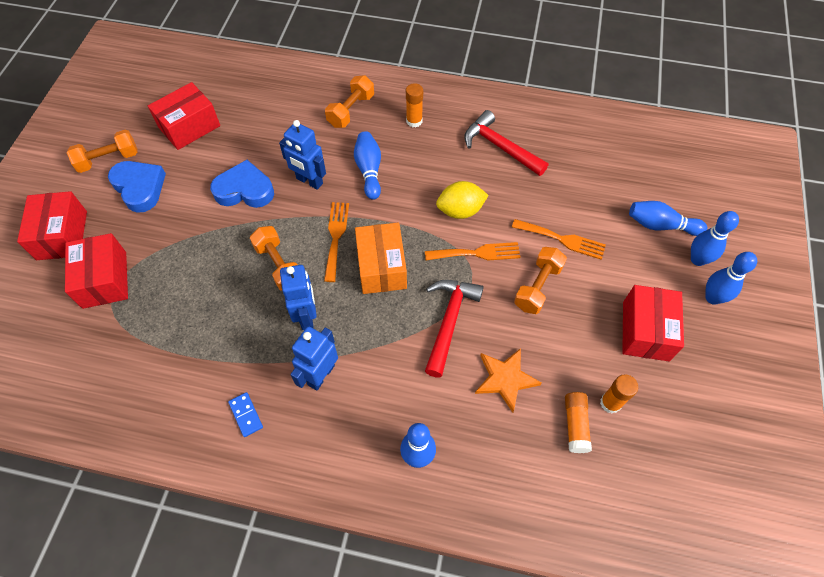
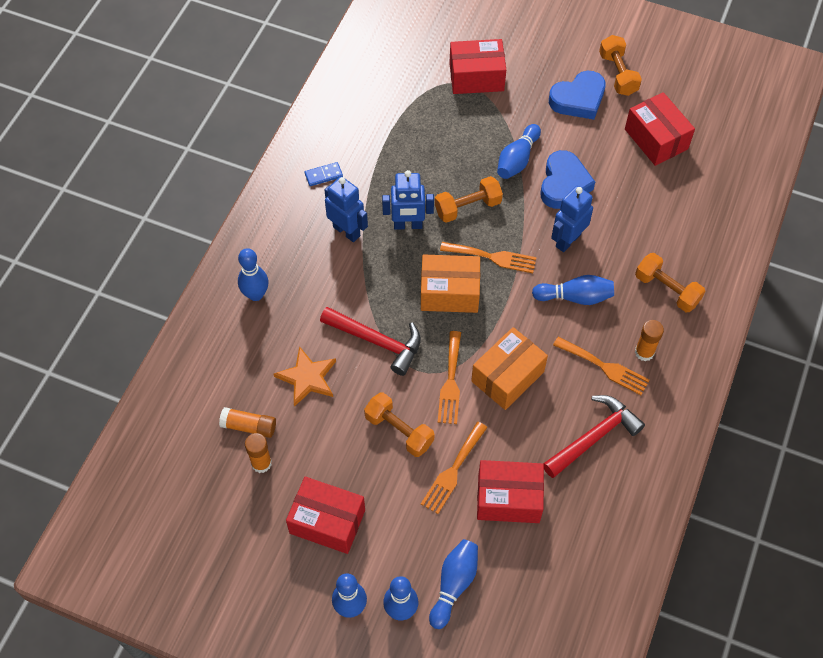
camera: 100 degrees right, 0 degrees up
(62, 235) = (530, 45): red box -> red box (508, 498)
(216, 230) = (517, 159): none -> blue bowling pin
(434, 145) = (604, 367): none -> orange fork
(460, 211) = (507, 376): yellow lemon -> orange box

